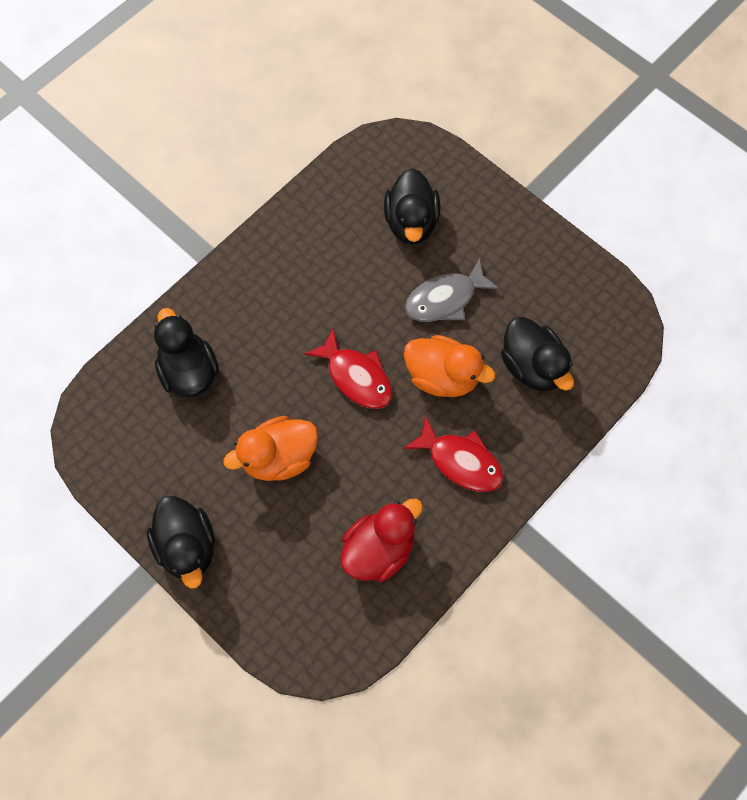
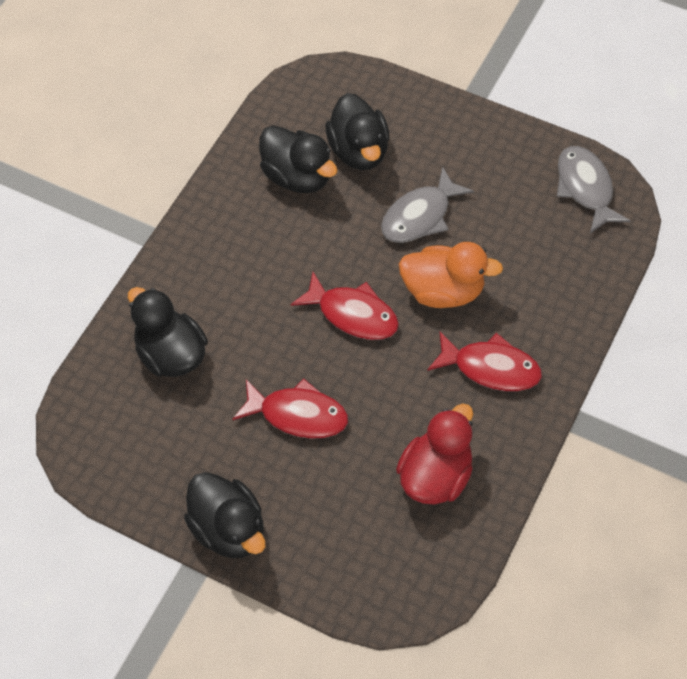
camera: 15 degrees left, 10 degrees down
(279, 457) = (298, 415): orange duck -> red fish
(532, 366) = (532, 258): black duck -> black duck (297, 177)
(602, 311) = (585, 188): none -> grey fish

